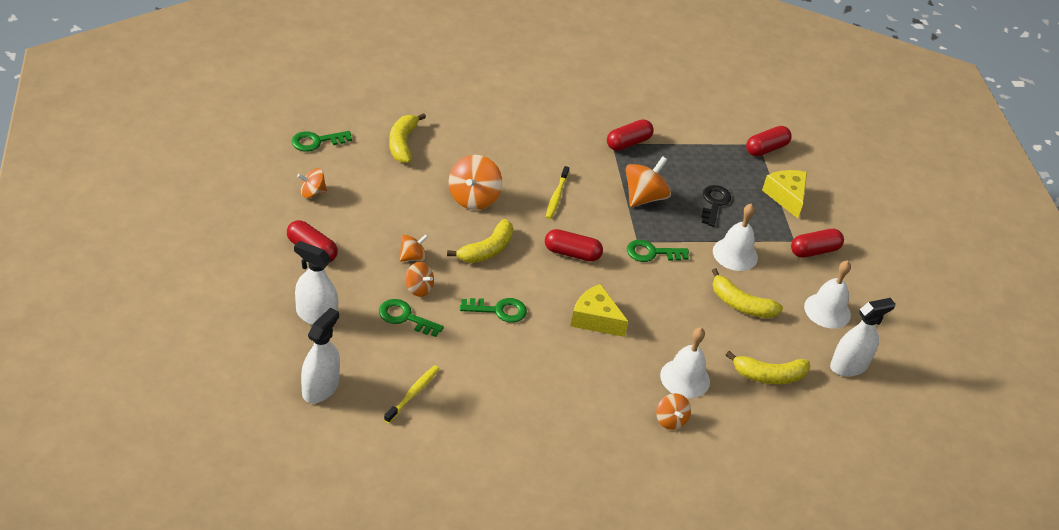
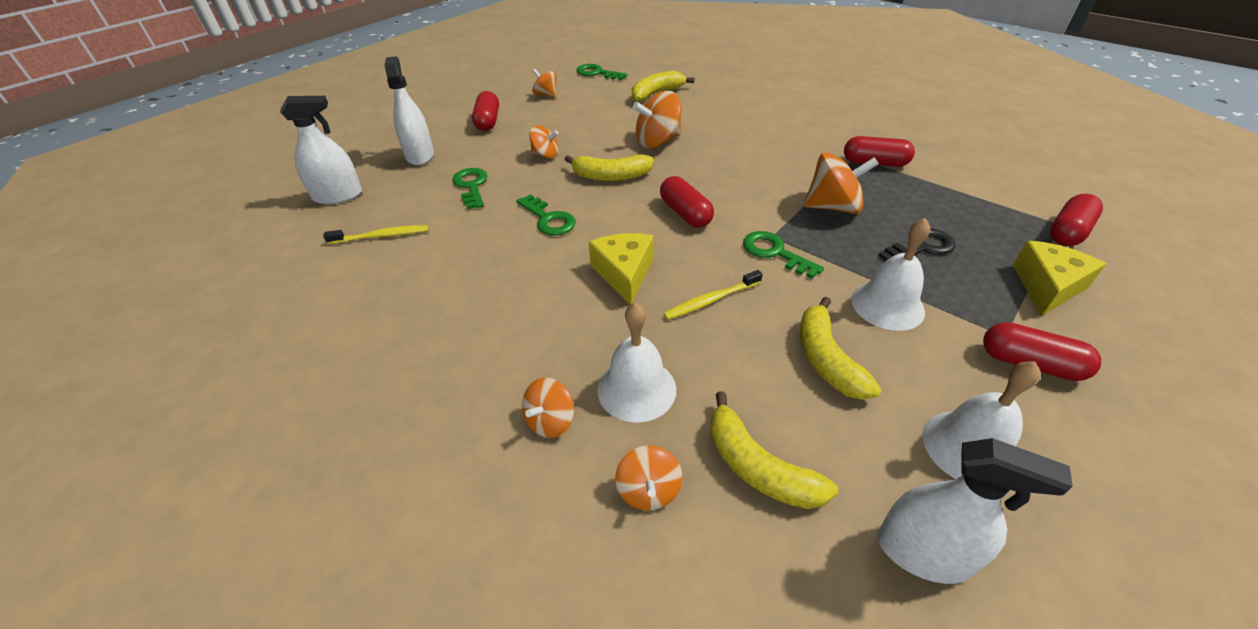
camera: 55 degrees right, 0 degrees up
(418, 288) = (514, 174): orange spinning top -> orange spinning top (648, 490)
(556, 196) = (736, 169): yellow toothbrush -> yellow toothbrush (711, 300)
(766, 149) = (1068, 232): red capsule -> red capsule turned 60 degrees counterclockwise

